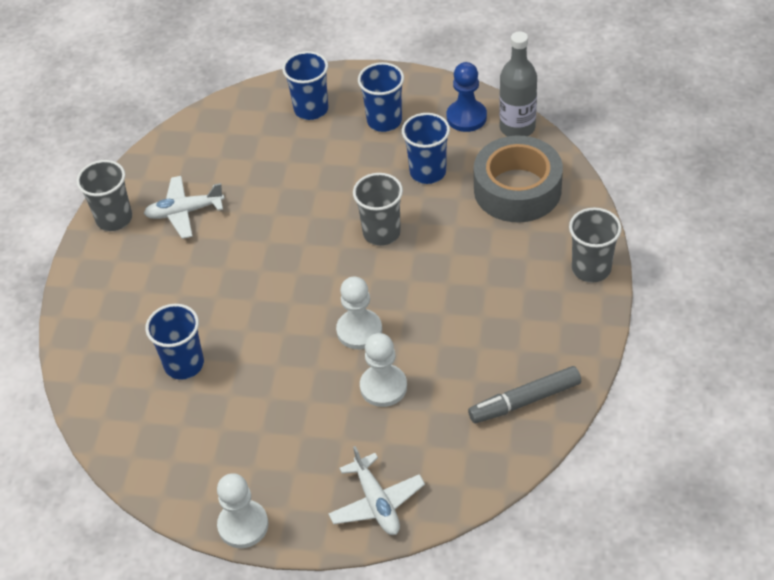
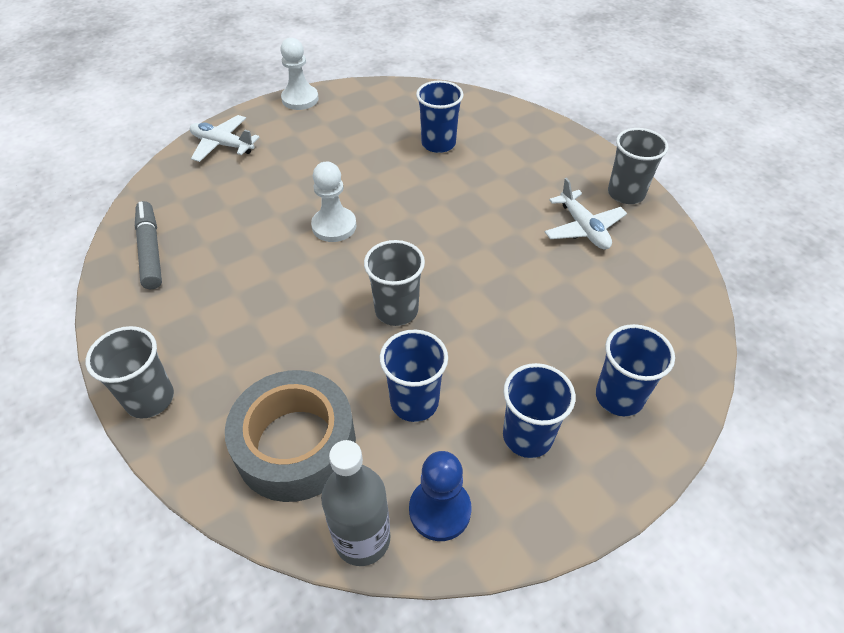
camera: 135 degrees right, 0 degrees up
(184, 212) = (583, 228): white plane -> white plane turned 120 degrees clockwise
(383, 387) = (277, 202): white pawn -> none
(525, 401) = (150, 250): grey marker -> grey marker turned 45 degrees counterclockwise

